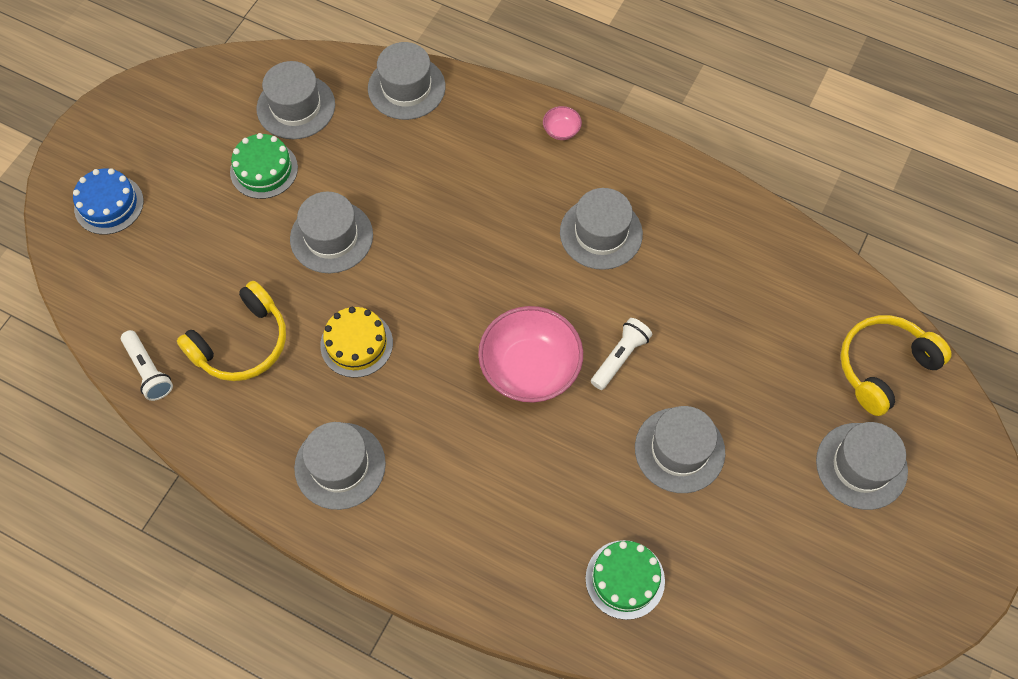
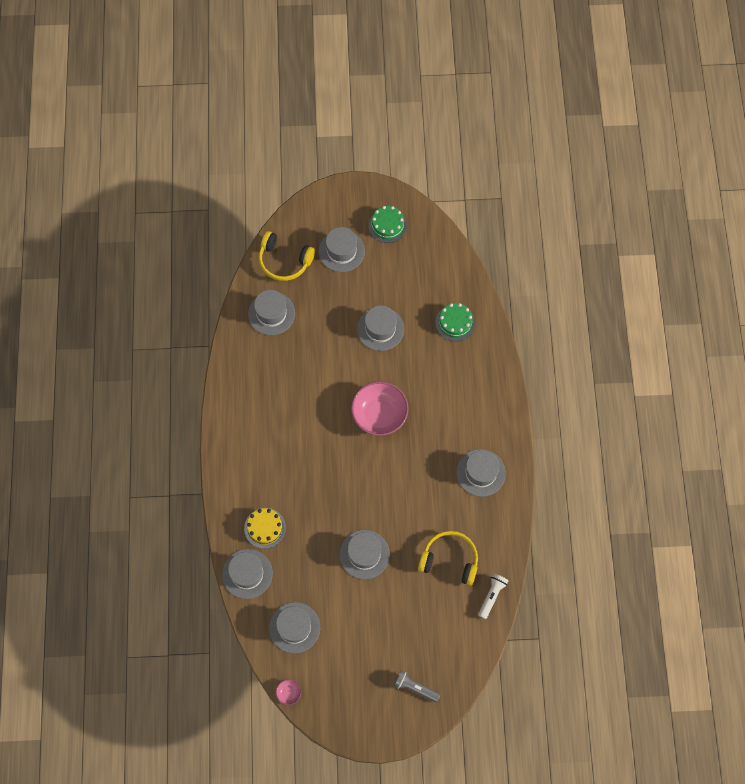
camera: 120 degrees left, 5 degrees up
(109, 204) = (415, 688): blue cake -> grey flashlight
(264, 169) = (345, 617): green cake -> green cake (387, 225)
(356, 344) = (416, 503): yellow cake -> yellow cake (265, 528)
(561, 130) = (230, 474): pink bowl -> pink bowl (289, 693)
(601, 233) = (283, 421): grey hat -> grey hat (271, 313)
(620, 357) = (349, 377): white flashlight -> none

